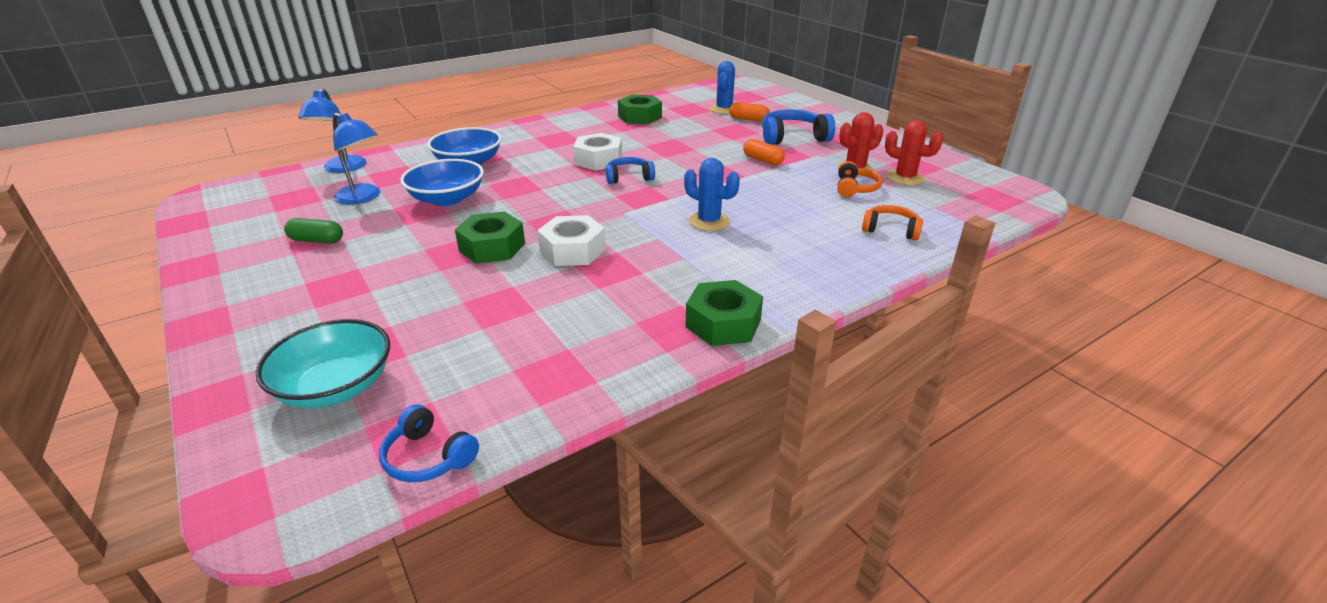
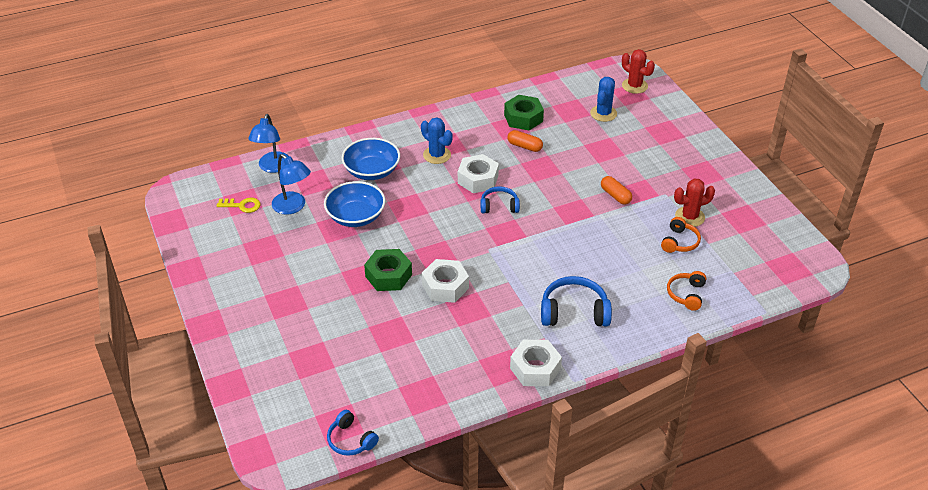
camera: 10 degrees right, 10 degrees up
(293, 201) = (242, 205): none -> yellow key
(317, 240) = (266, 253): green capsule -> none
(336, 387) = (296, 385): turquoise bowl -> none
(709, 221) = (551, 267): blue cactus -> blue cactus (437, 155)
(723, 323) = (535, 368): green nut -> white nut
(748, 119) = (621, 132): orange capsule -> orange capsule (524, 146)
(793, 138) = (652, 166): blue headphones -> blue headphones (574, 312)
(890, 230) = (686, 294): orange headphones -> orange headphones turned 105 degrees counterclockwise
(905, 178) = (727, 233): red cactus -> red cactus (634, 86)

